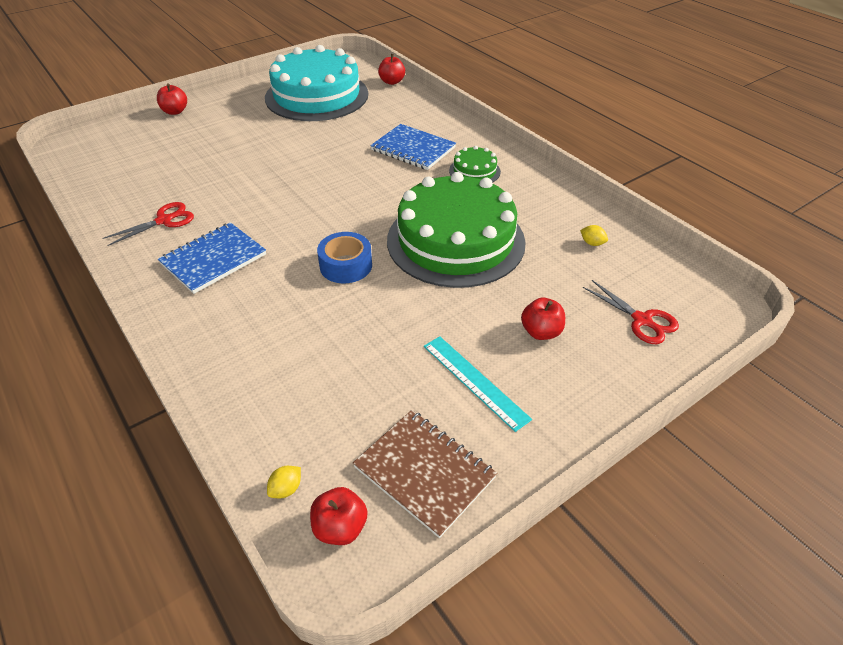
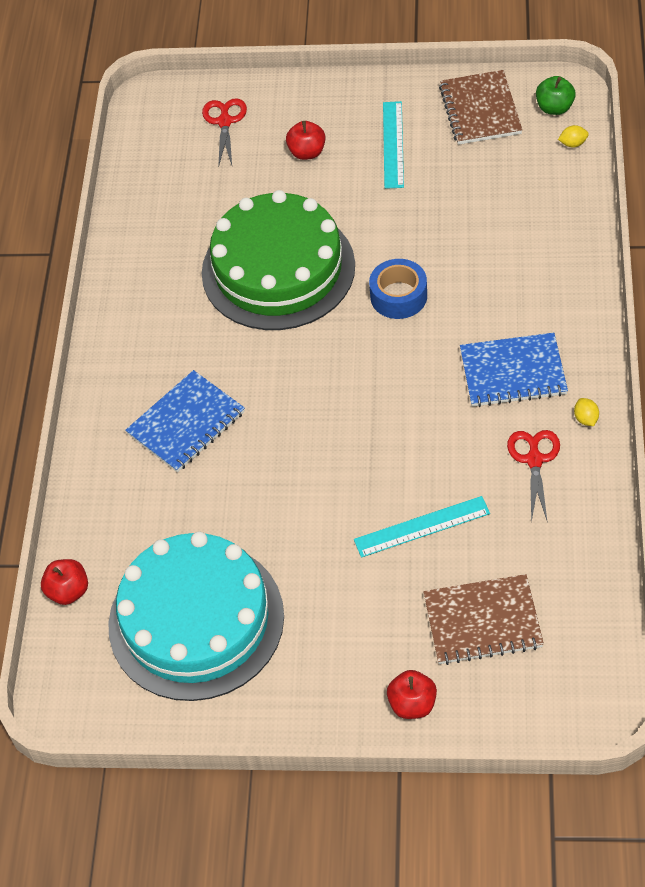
camera: 135 degrees left, 10 degrees up
(154, 147) = (482, 621): none -> brown notebook
(164, 220) = (534, 460): red scissors -> red scissors turned 90 degrees clockwise
(221, 165) = (422, 527): none -> turquoise ruler
(340, 527) = (554, 108): red apple -> green apple
(413, 149) = (186, 423): blue notebook -> blue notebook turned 60 degrees clockwise
(474, 171) = (162, 347): green cake -> none
(592, 243) = (168, 201): yellow lemon -> yellow lemon (586, 419)

